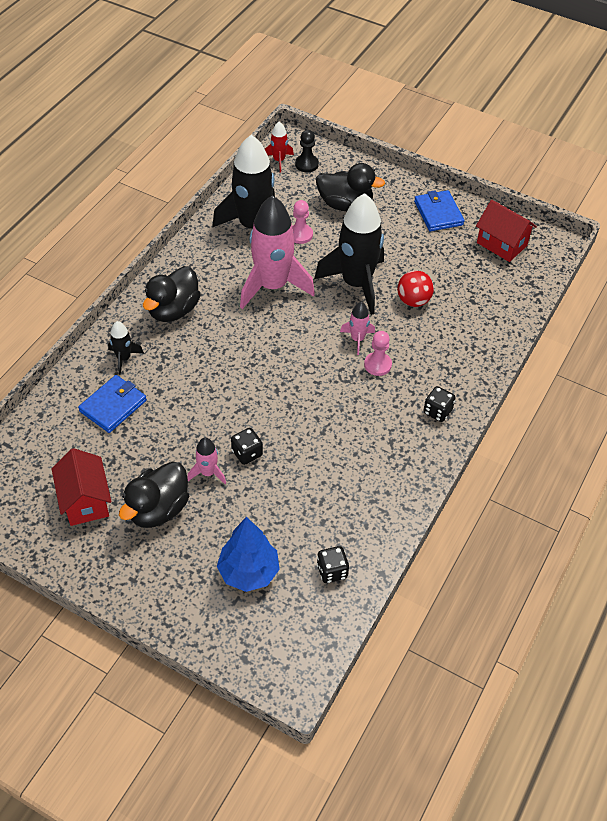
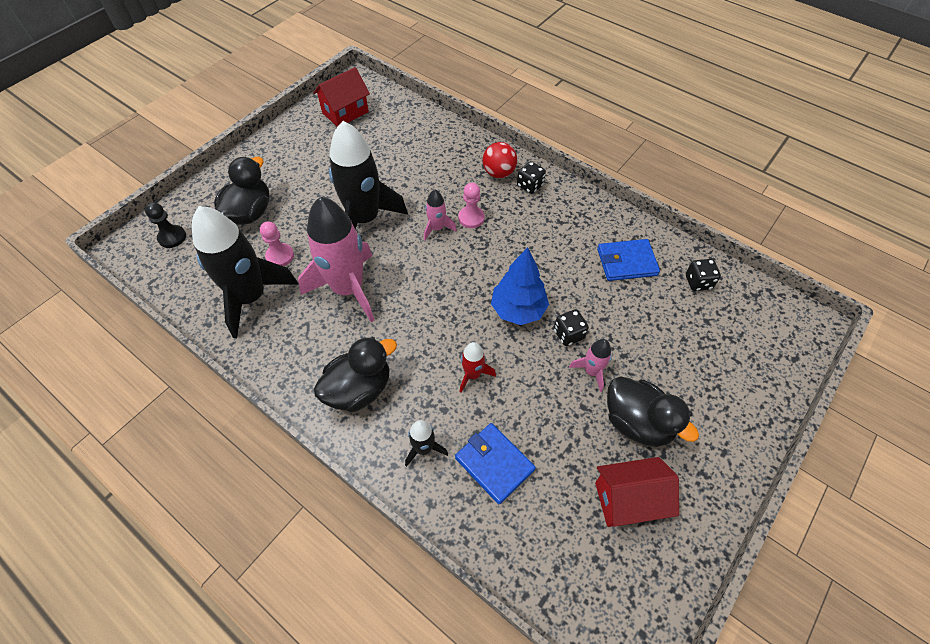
camera: 80 degrees left, 5 degrees up
(173, 310) = (359, 389): black duck -> black duck turned 75 degrees counterclockwise
(248, 572) = (705, 346): blue tree -> blue tree (518, 310)
(279, 160) = (153, 262): red rocket -> red rocket (472, 374)
(413, 301) = (398, 181): red ball -> red ball (498, 173)
(438, 213) = (290, 146): blue wallet -> blue wallet (626, 262)

